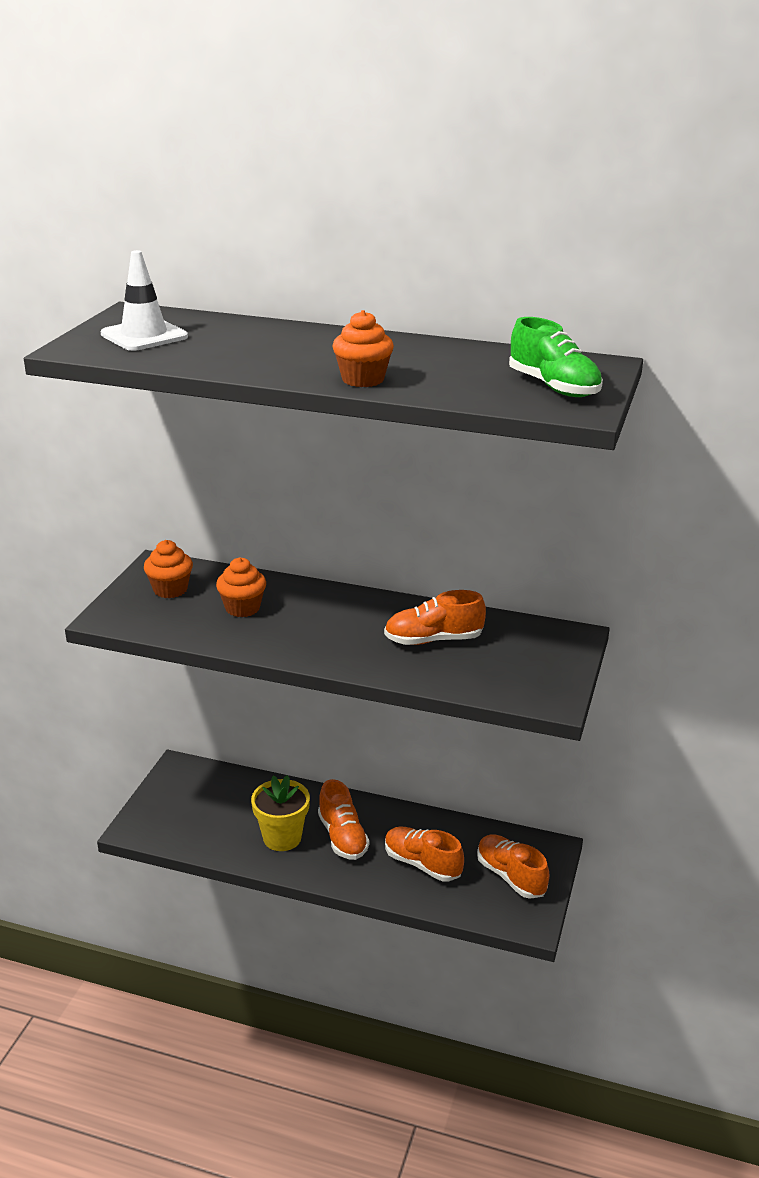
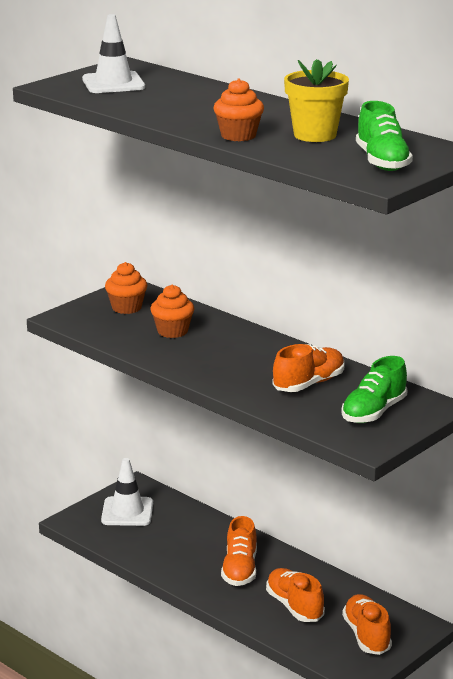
camera: 25 degrees right, 5 degrees down
(186, 801) = (127, 512): none -> white traffic cone
(282, 838) = (188, 557): yellow flower pot -> yellow flower pot (315, 135)
(433, 640) = (309, 384): orange shoe -> orange shoe turned 120 degrees clockwise
(524, 658) = (373, 412): none -> green shoe

